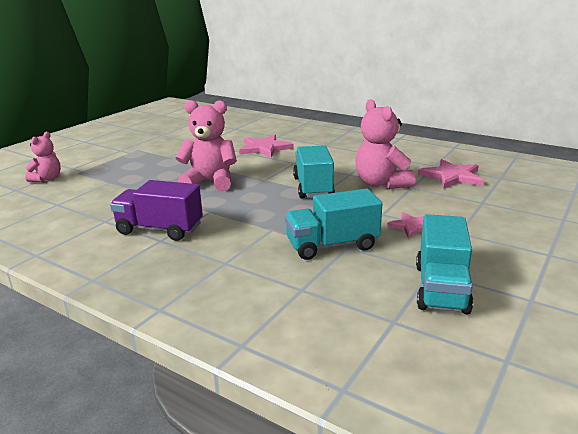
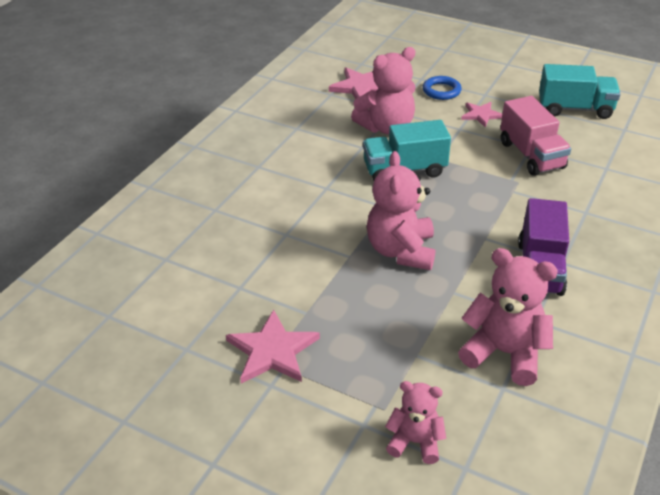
camera: 95 degrees left, 15 degrees up
(85, 207) = (504, 353): none -> pink teddy bear
(265, 148) = (269, 217): pink star -> pink star (272, 351)
(332, 245) = (531, 155): turquoise truck -> pink truck
(458, 210) = (441, 91): none -> blue ring

